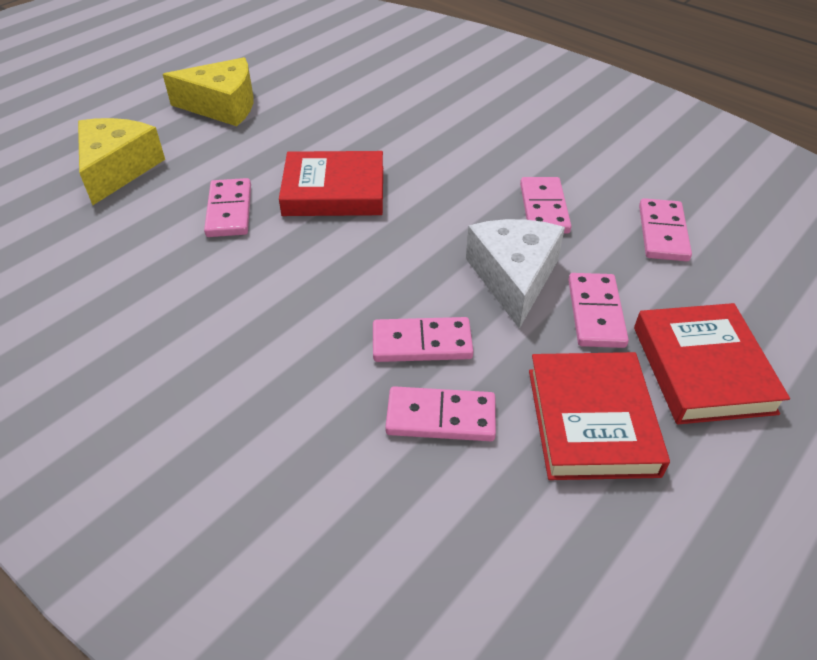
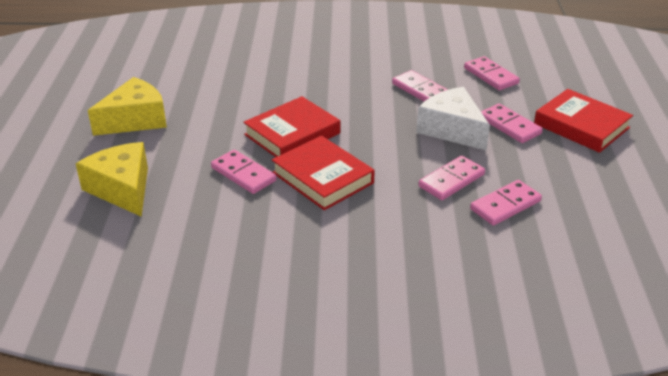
camera: 40 degrees left, 10 degrees down
(591, 421) = (567, 170): red book -> red book (322, 178)

